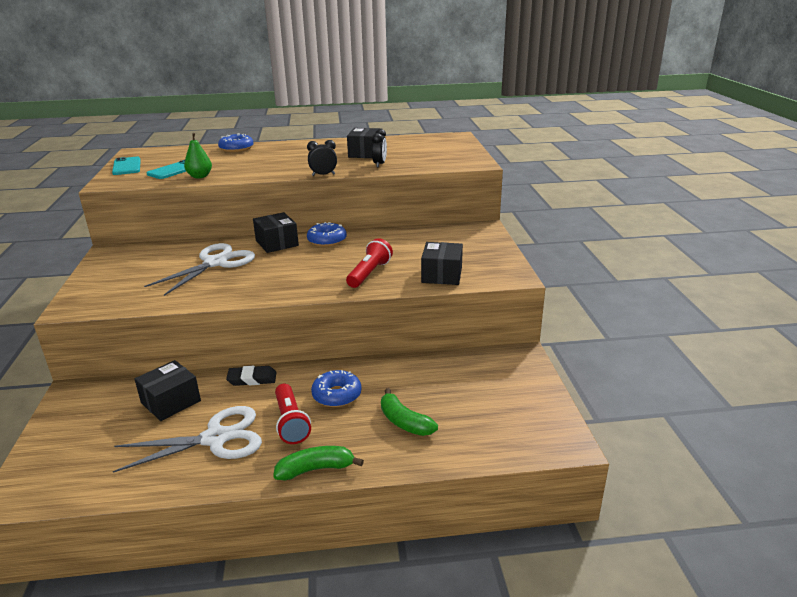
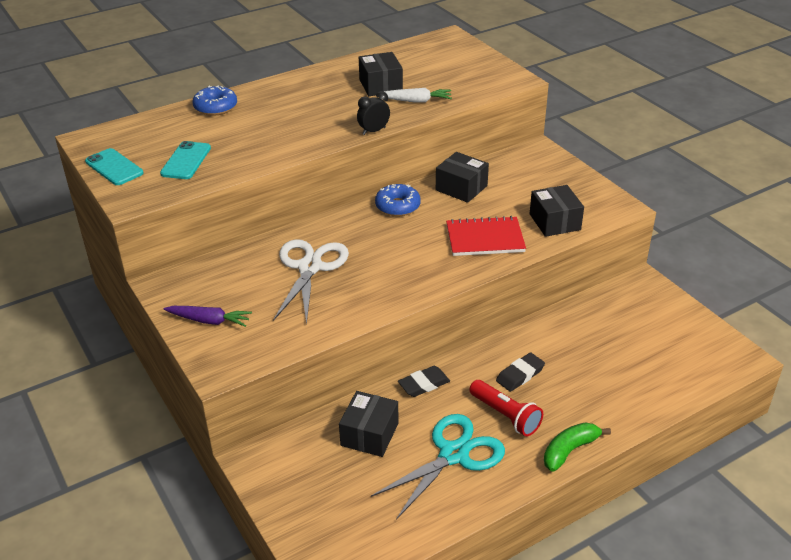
camera: 25 degrees left, 10 degrees up
(107, 278) = (209, 321): none -> purple carrot
(200, 176) = (232, 164): green pear -> none
(215, 438) = (454, 455): white scissors -> turquoise scissors
(277, 243) = (347, 223): black box -> black box (461, 188)
(337, 395) = (520, 375): blue donut -> black eraser
(369, 273) = (485, 238): red flashlight -> red notebook
(379, 164) = (416, 101): black clock -> white carrot
(404, 422) = (602, 381): green banana -> none

